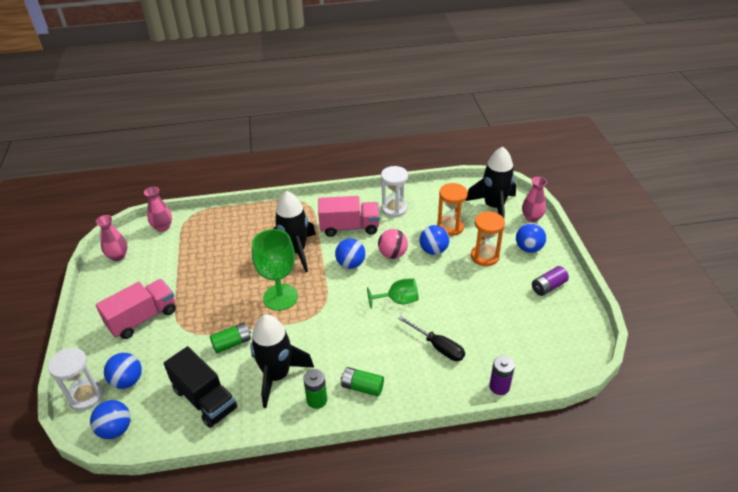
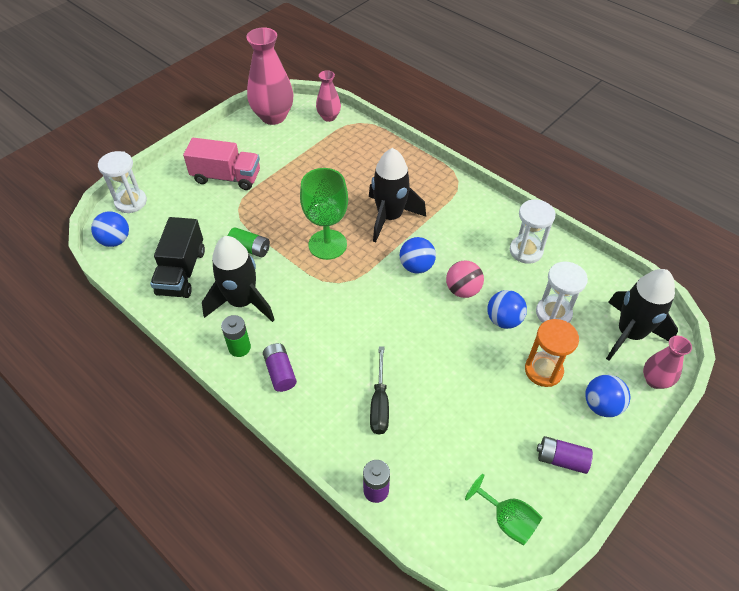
camera: 50 degrees right, 10 degrees up
(118, 256) = (273, 116): pink vase -> pink vase, size x1.82
(127, 381) = (162, 214): blue ball -> none
(349, 227) = (462, 234): pink truck -> none
(362, 387) = (280, 372): green battery -> purple battery
(398, 300) = (407, 333): green goblet -> green goblet (507, 520)
(450, 227) = (553, 313): orange hourglass -> white hourglass

